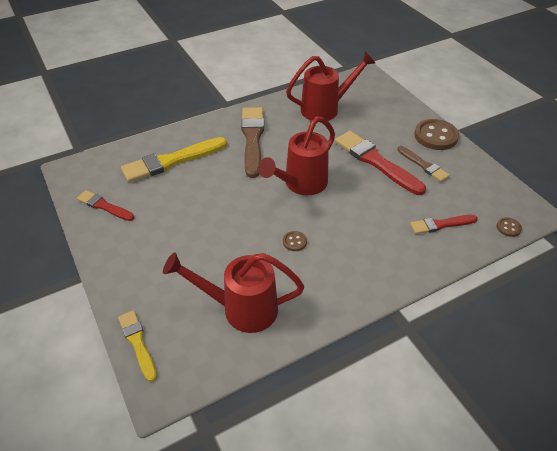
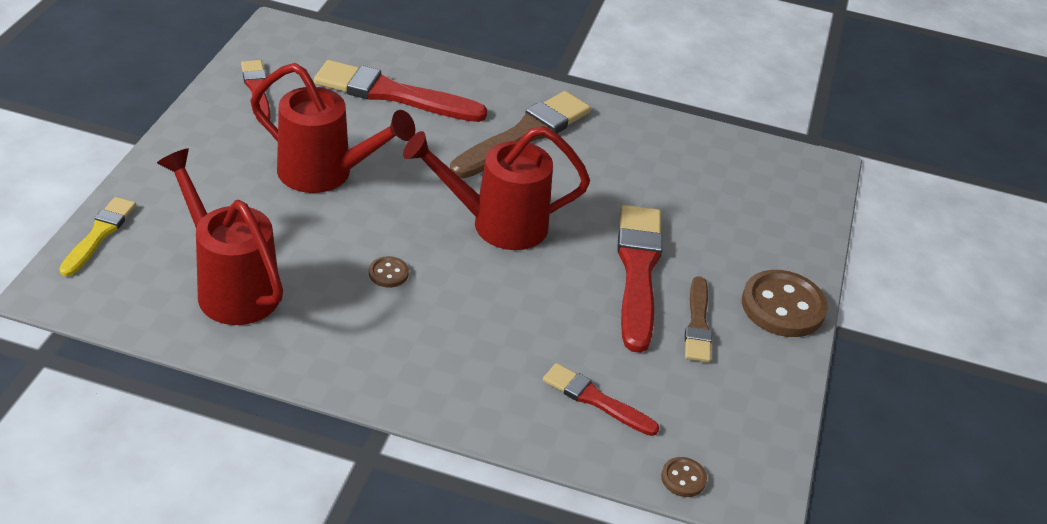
camera: 40 degrees right, 5 degrees down
(172, 161) = (393, 94): yellow brush -> red brush
(325, 109) = (679, 166): red watering can -> red watering can (325, 174)

